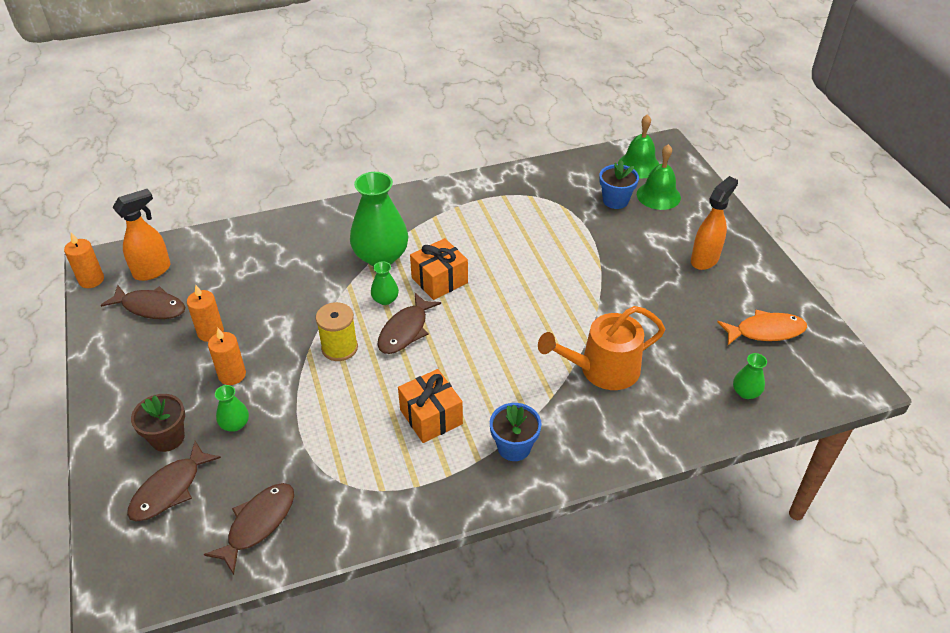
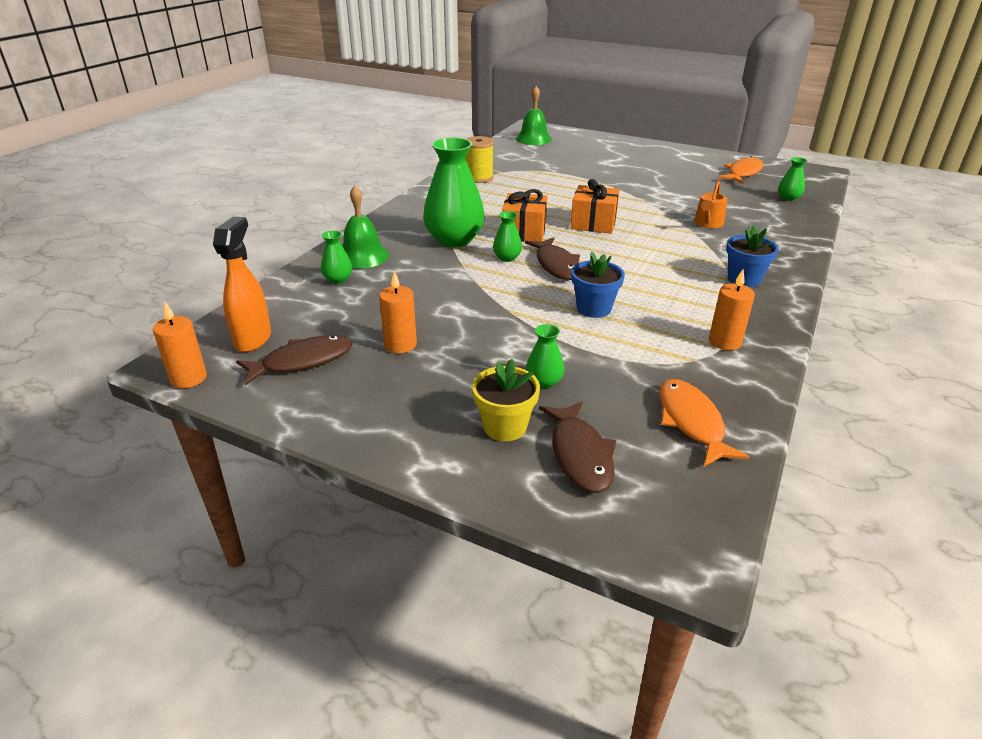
camera: 45 degrees left, 10 degrees down
(167, 438) = (505, 426): brown flower pot -> yellow flower pot
(232, 375) = (477, 357): orange candle -> orange candle (725, 342)
(258, 248) = (338, 279): none -> green vase
(258, 524) = (691, 422): brown fish -> orange fish
(339, 348) = (529, 297): yellow spool -> yellow spool (479, 178)
(431, 417) = (668, 294): orange gift -> orange gift (593, 223)
(602, 369) = (708, 223): orange watering can -> orange watering can, size x0.56
(615, 200) = (553, 157): blue flower pot -> blue flower pot (594, 308)
(658, 195) = (572, 146): green bell -> green bell (363, 256)
(705, 259) = (653, 160): orange spray bottle -> none

